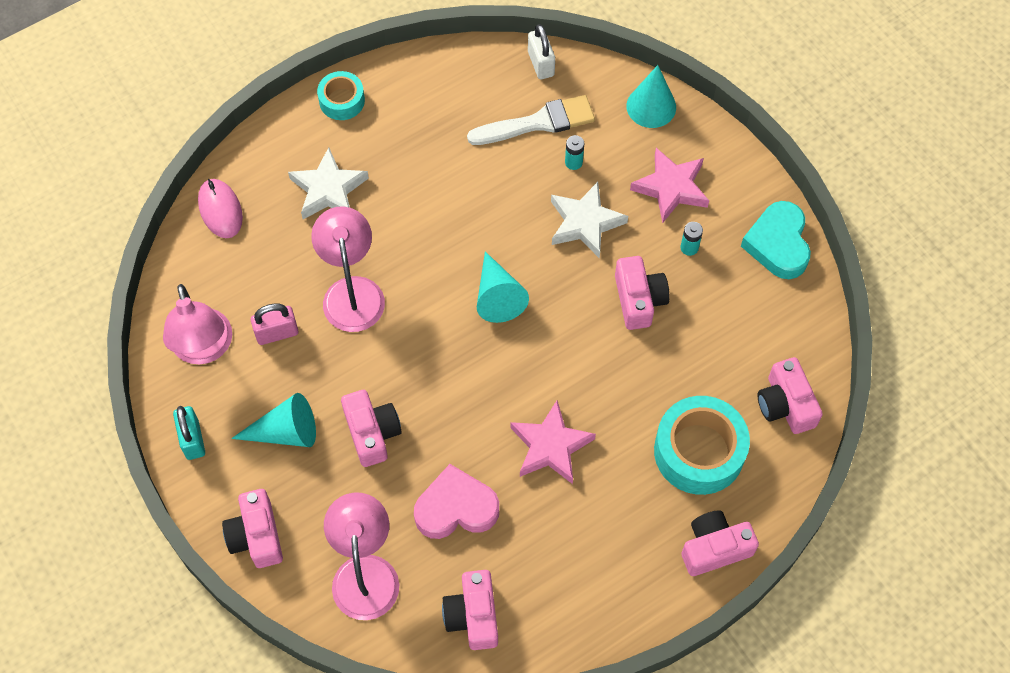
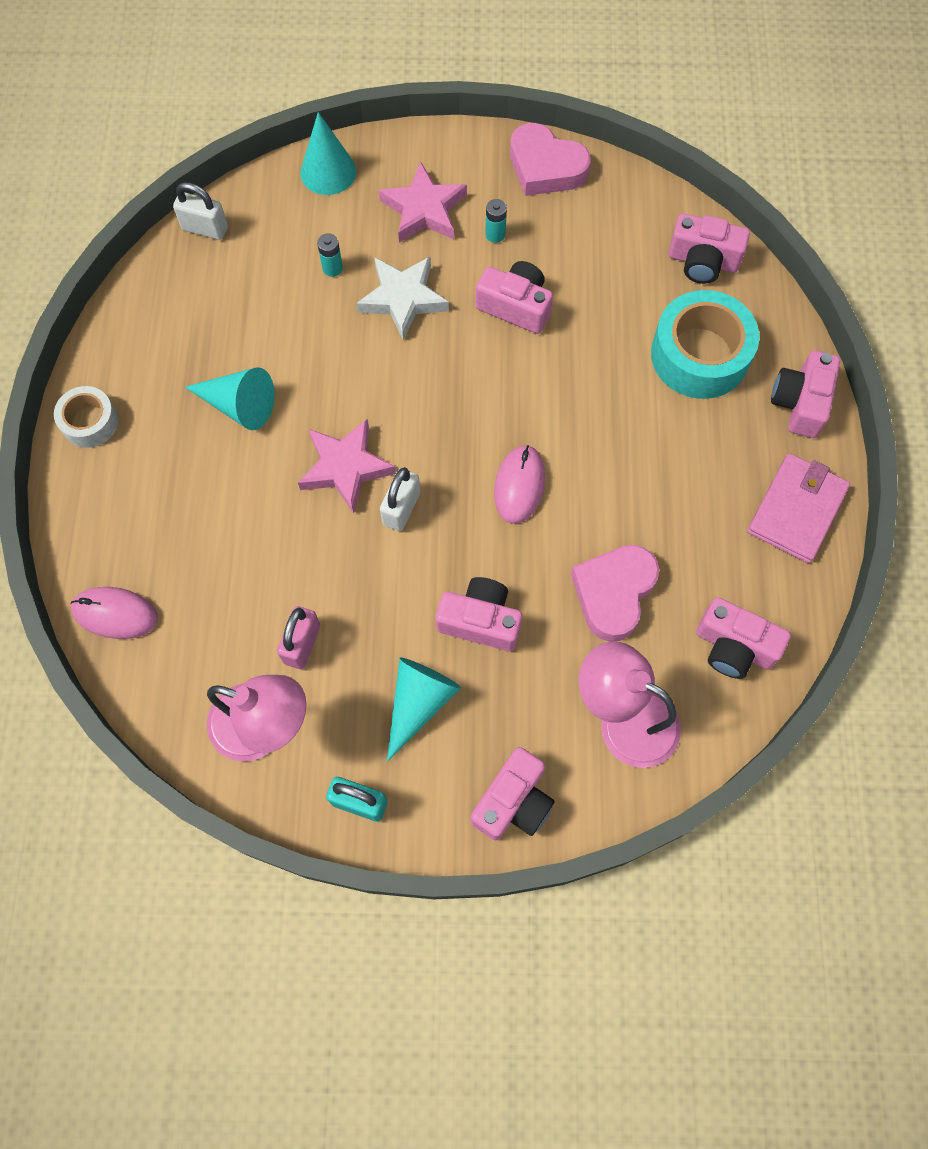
camera: 55 degrees left, 5 degrees up
(256, 536) = (513, 802): pink camera -> pink camera turned 75 degrees counterclockwise
(328, 189) = (180, 496): white star -> none
(342, 101) = (90, 422): turquoise tape -> white tape
(352, 291) = (312, 545): pink lamp -> none
(419, 329) = (401, 508): none -> white padlock
(494, 393) = (519, 485): none -> pink mouse
(497, 296) = (420, 419): turquoise cone -> turquoise cone (239, 406)
(538, 122) = (265, 270): white brush -> none
(550, 446) = (609, 471): pink star -> pink star (346, 468)
(618, 597) = (796, 510): none -> pink wallet
(778, 244) = (545, 167): turquoise heart -> pink heart

